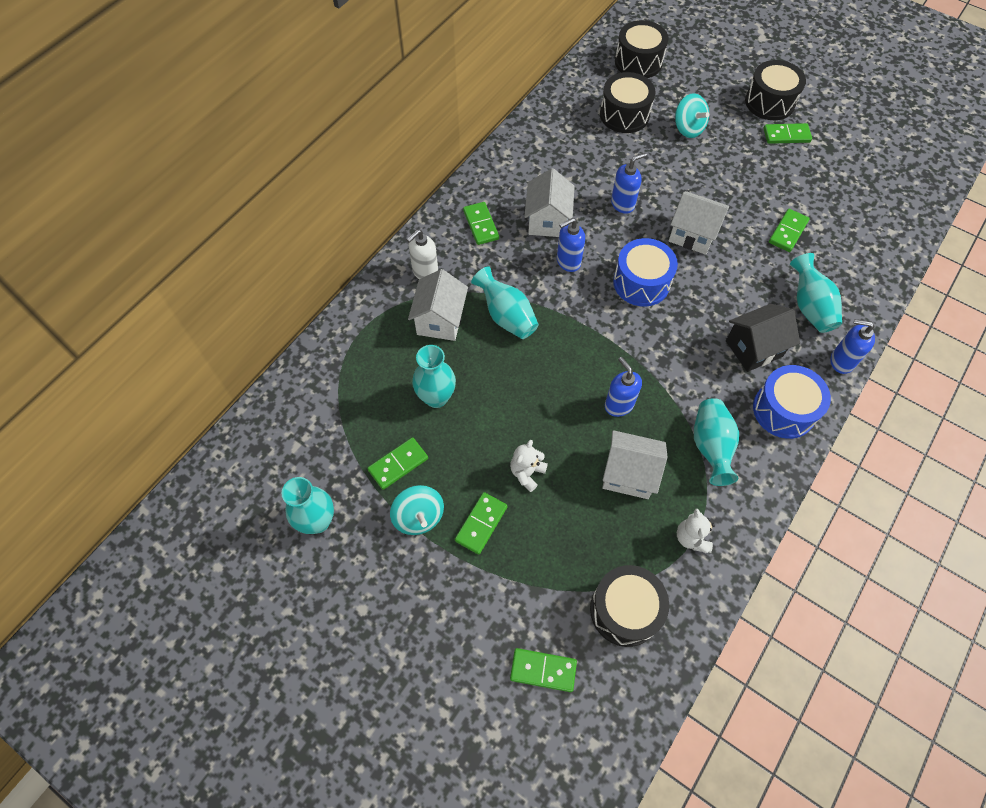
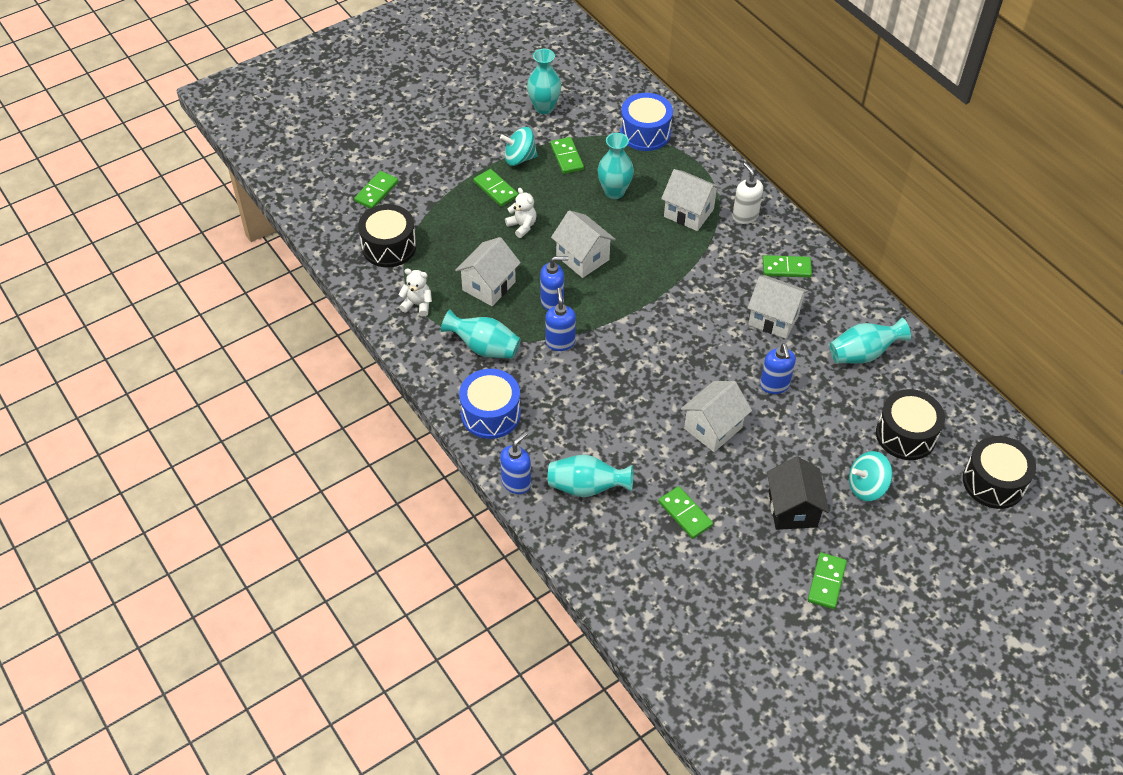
camera: 110 degrees right, 10 degrees down
(506, 316) = (674, 256): turquoise vase -> turquoise vase (863, 354)
(546, 397) = (582, 258): none -> white house
(568, 262) = (717, 318): blue soap dispenser -> blue soap dispenser (560, 342)
(641, 282) = (671, 364): blue drum -> blue drum (645, 133)
(754, 348) = (561, 420): black house -> black house (792, 509)
(769, 102) = (887, 591): black drum -> none

